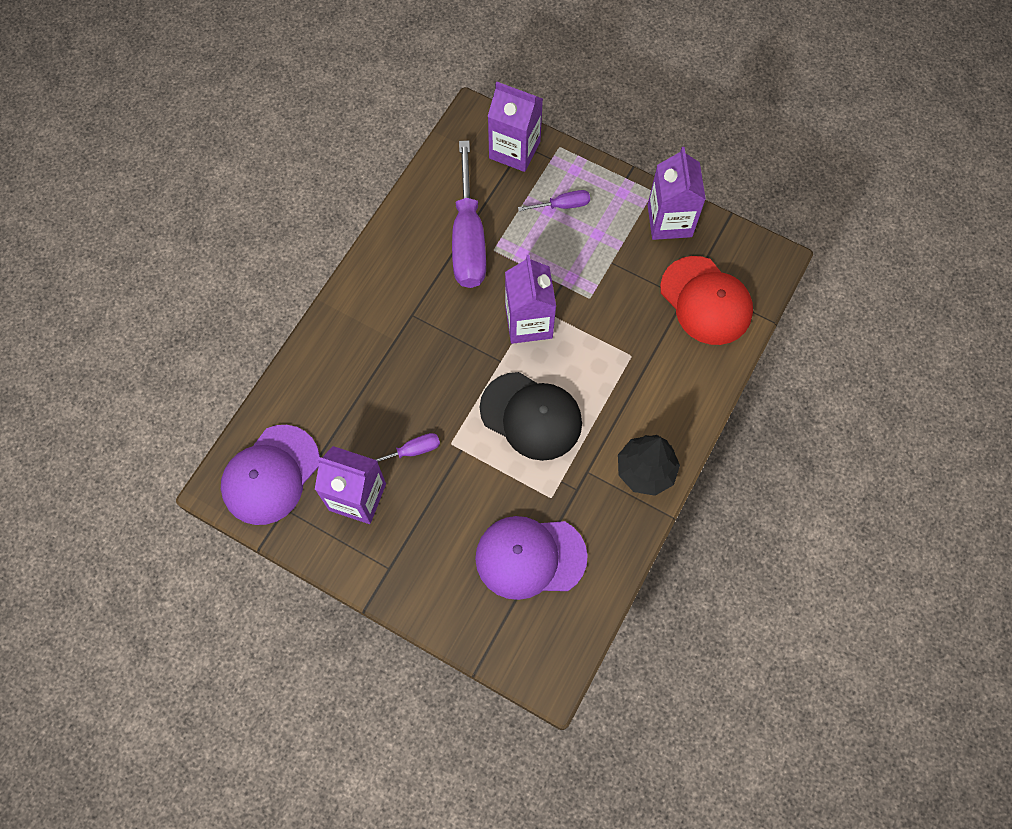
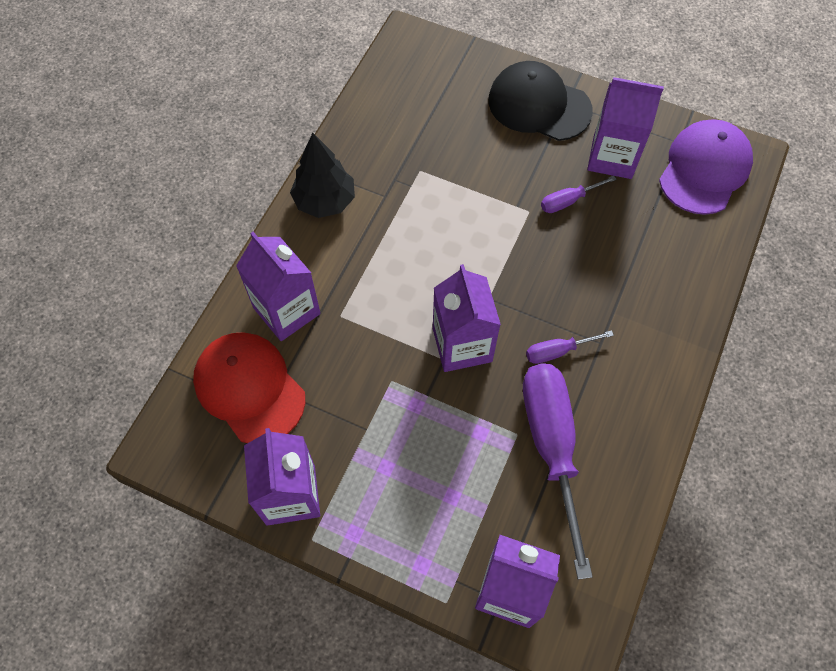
camera: 175 degrees right, 5 degrees down
(530, 557) = (435, 120): purple cap -> none
(531, 416) = (448, 243): black cap -> black cap (539, 105)
(562, 205) = (434, 505): purple screwdriver -> purple screwdriver (558, 351)
(678, 364) = (286, 310): none -> purple carton

